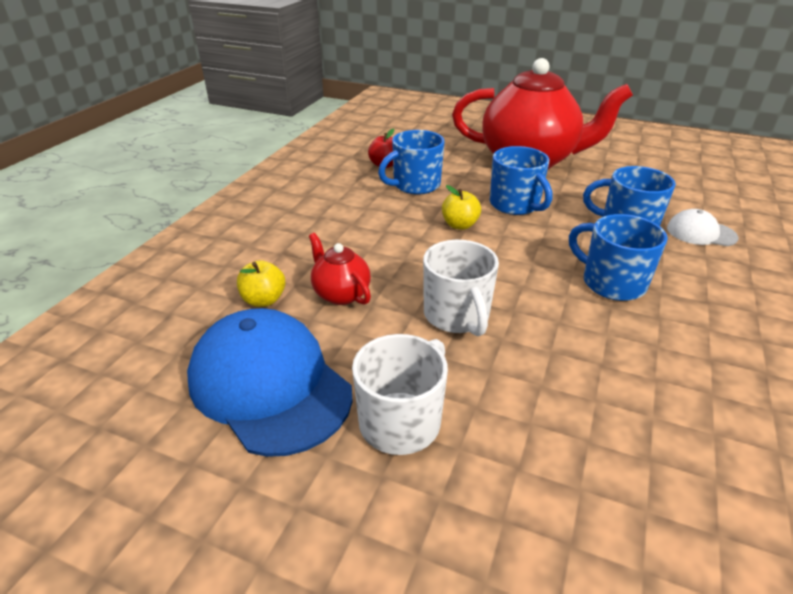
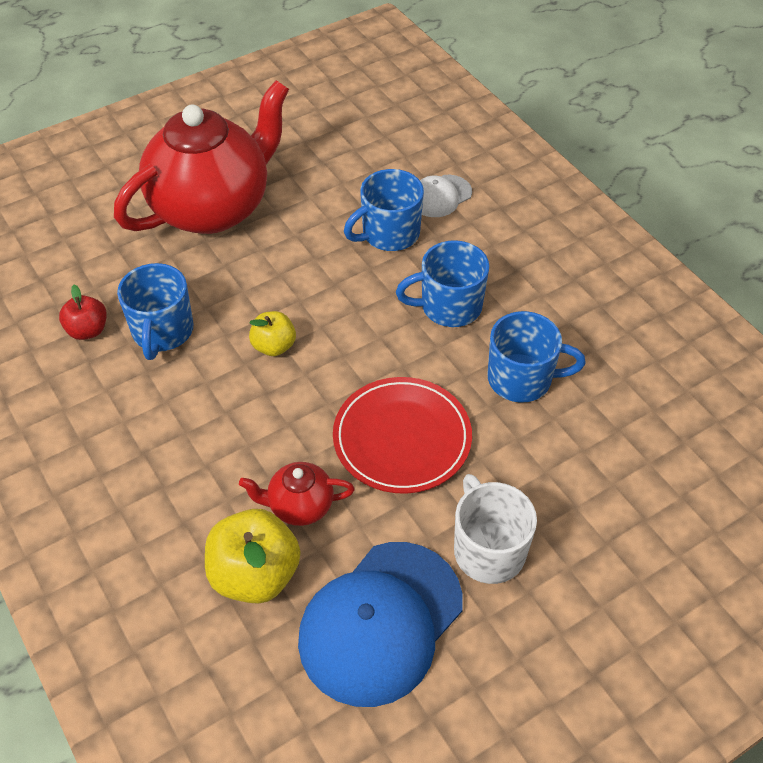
camera: 55 degrees left, 15 degrees up
(264, 300) = (255, 574): yellow apple -> yellow apple, size x1.72
(269, 385) = (380, 622): blue cap -> blue cap turned 45 degrees counterclockwise
(457, 315) = (402, 438): white mug -> red plate
(515, 205) = (281, 280): blue mug -> blue mug (521, 379)

